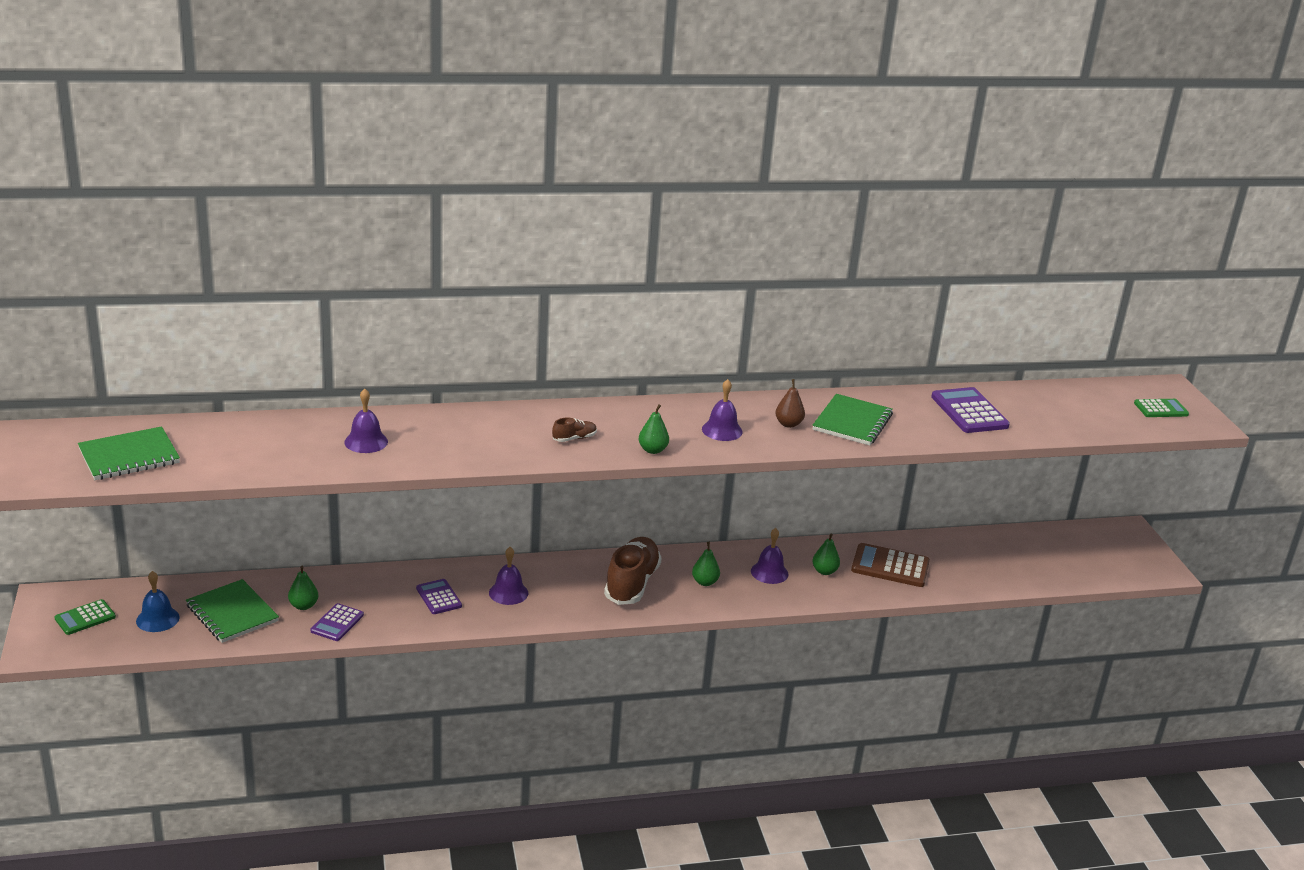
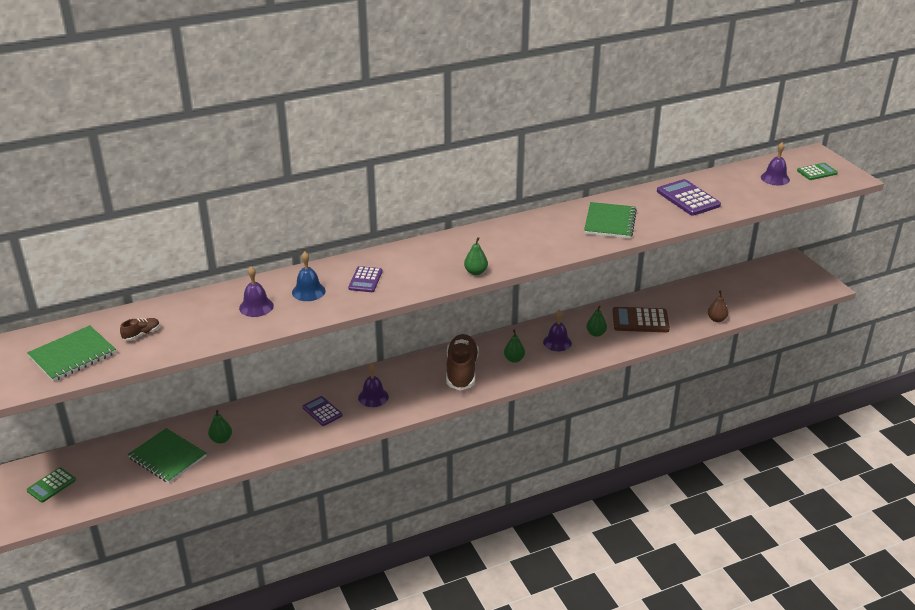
camera: 10 degrees left, 5 degrees up
(157, 619) = (110, 474): blue bell -> blue bell (308, 291)
(337, 623) = (252, 448): purple calculator -> purple calculator (365, 280)
(574, 438) = (414, 273): brown shoe -> brown shoe (141, 334)
(722, 430) = (519, 246): purple bell -> purple bell (775, 178)
(788, 424) = (565, 232): brown pear -> brown pear (716, 319)

